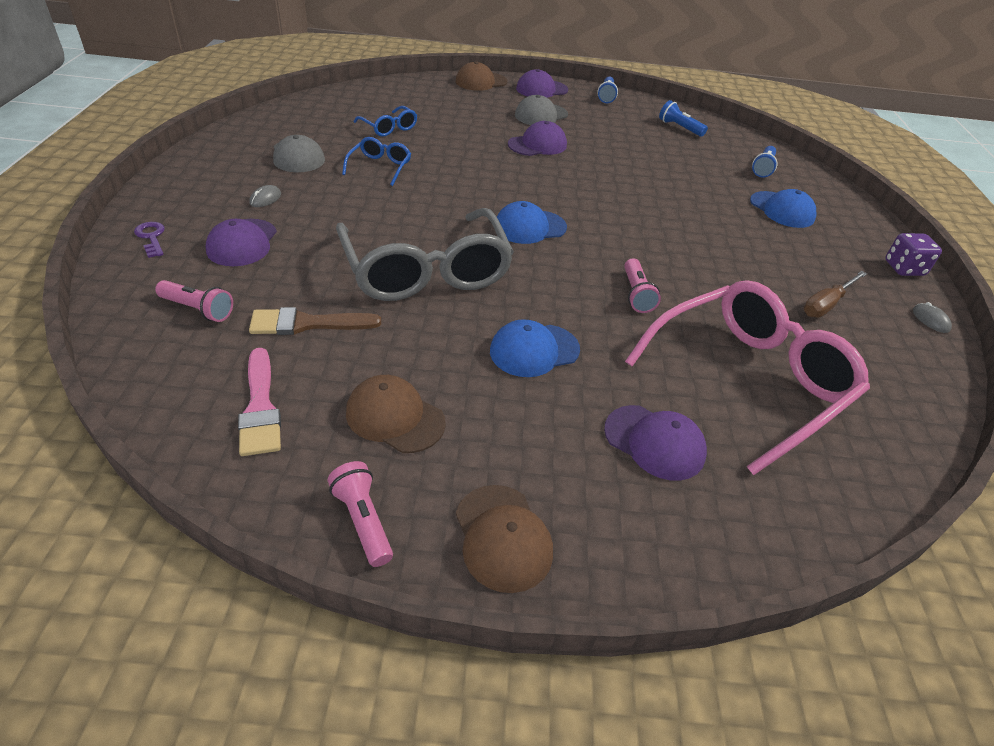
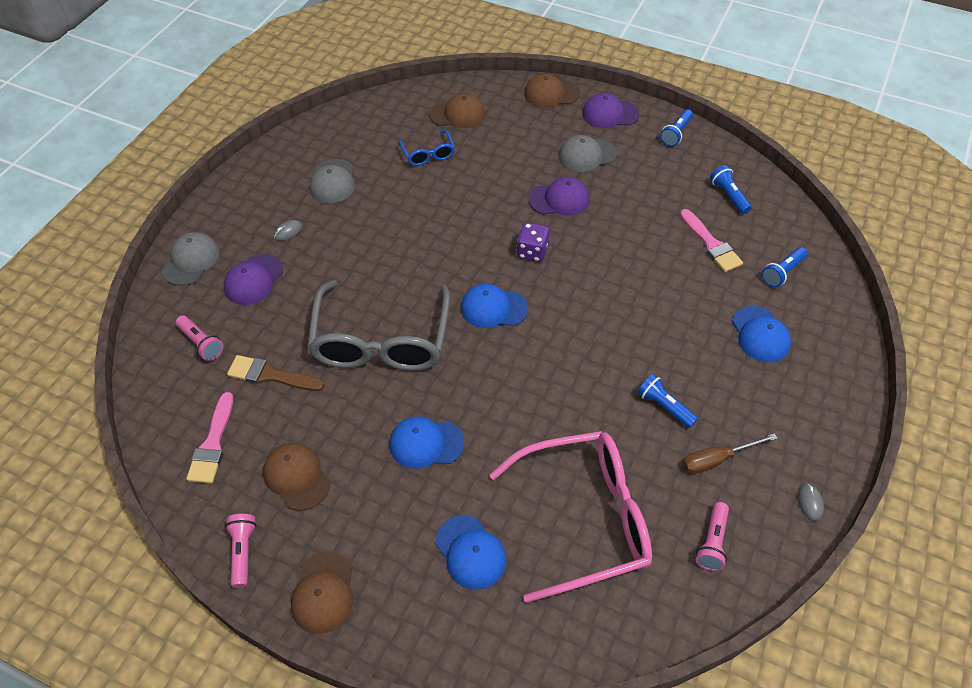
camera: 25 degrees right, 10 degrees up
(151, 237) = (191, 261): purple key -> grey cap
(380, 167) = (397, 207): blue glasses -> none
(401, 100) = (457, 114): none -> brown cap
(636, 294) = (544, 406): pink flashlight -> pink flashlight (712, 542)
(654, 442) = (471, 552): purple cap -> blue cap
(691, 158) = (711, 244): none -> pink brush
(746, 273) = (664, 406): none -> blue flashlight
(904, 268) = (835, 437): purple dice -> purple dice (532, 252)

